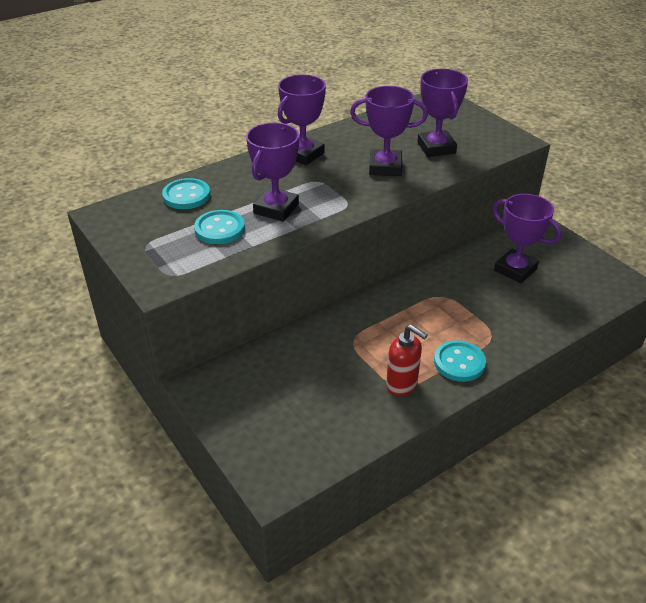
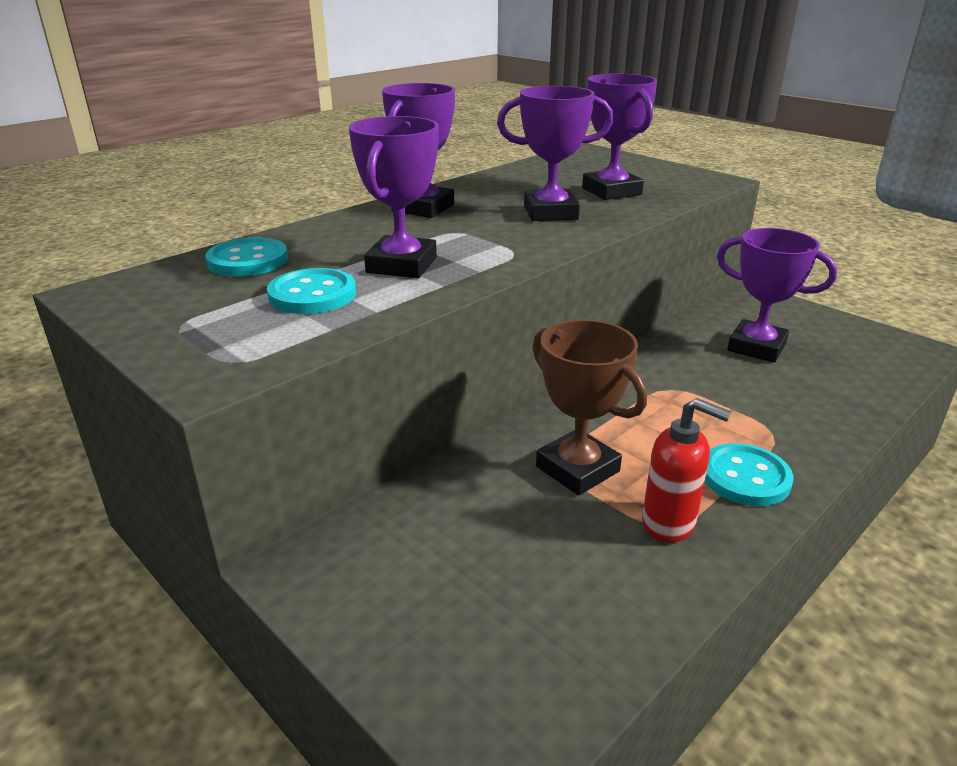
camera: 10 degrees left, 10 degrees down
(363, 345) = (577, 469): none -> brown trophy

